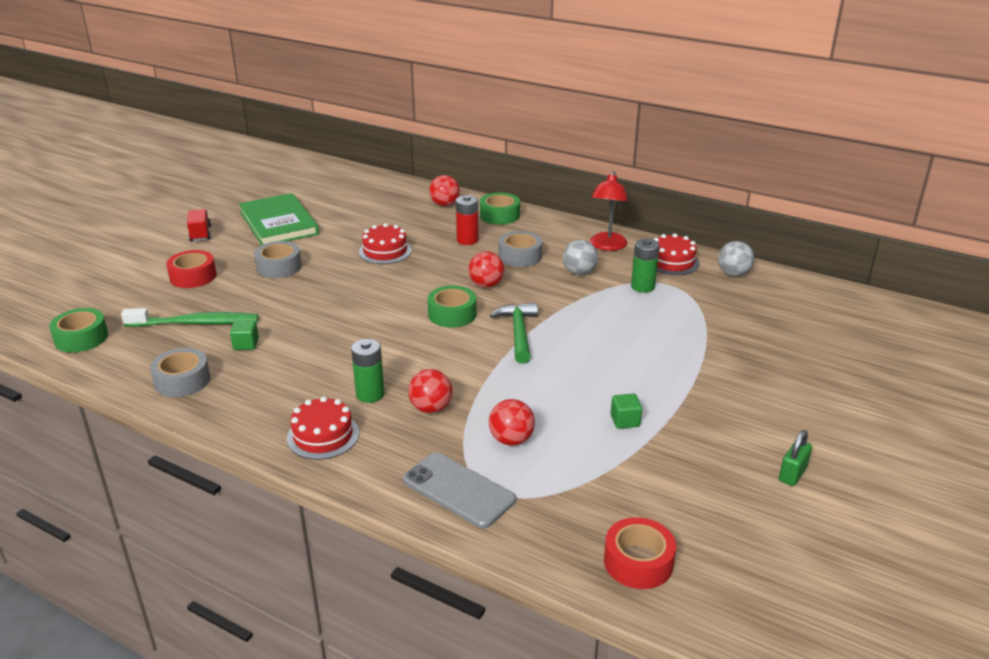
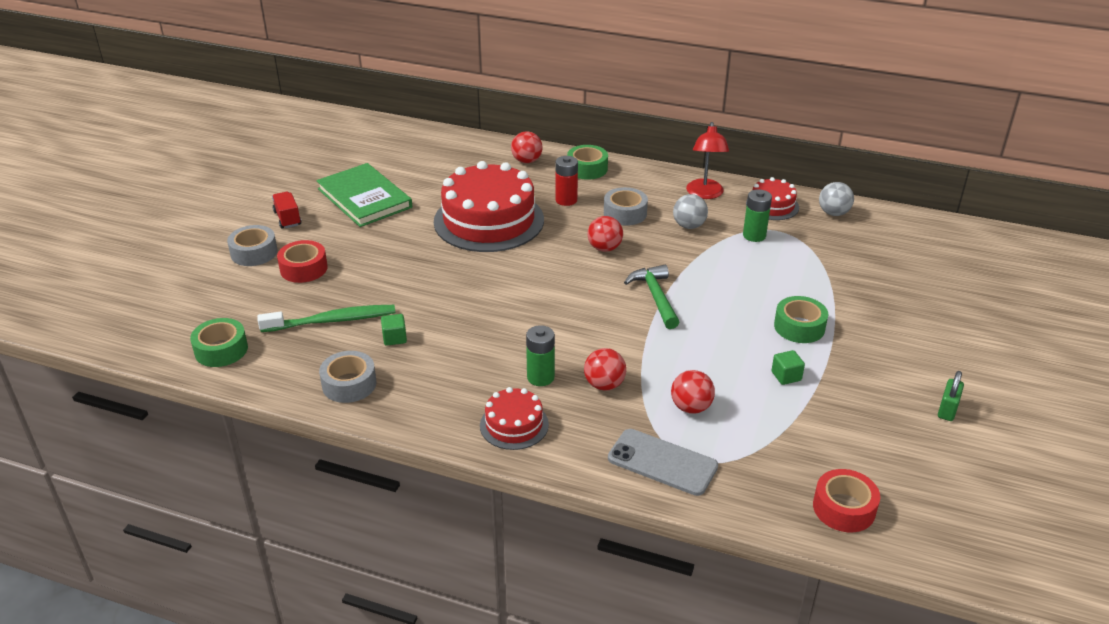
camera: 10 degrees left, 5 degrees up
(279, 267) = (388, 249): grey tape -> grey tape (254, 253)
(385, 251) = (489, 220): red cake -> red cake, size x2.05
(452, 314) = (584, 284): green tape -> green tape (799, 327)

